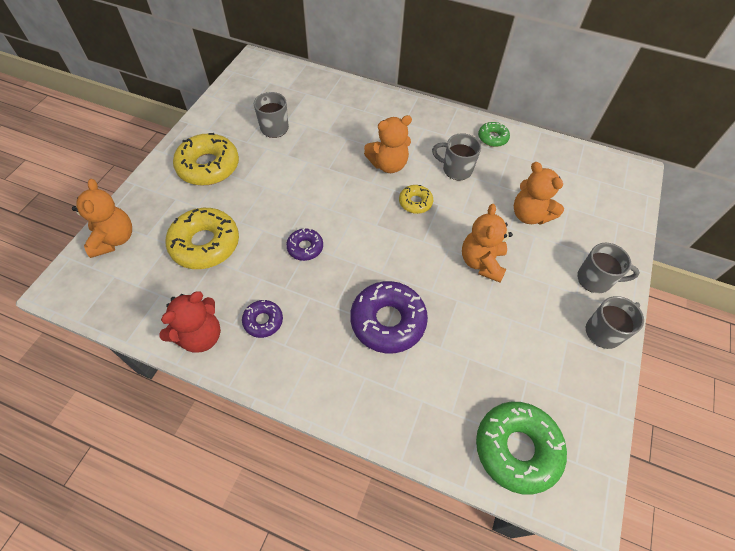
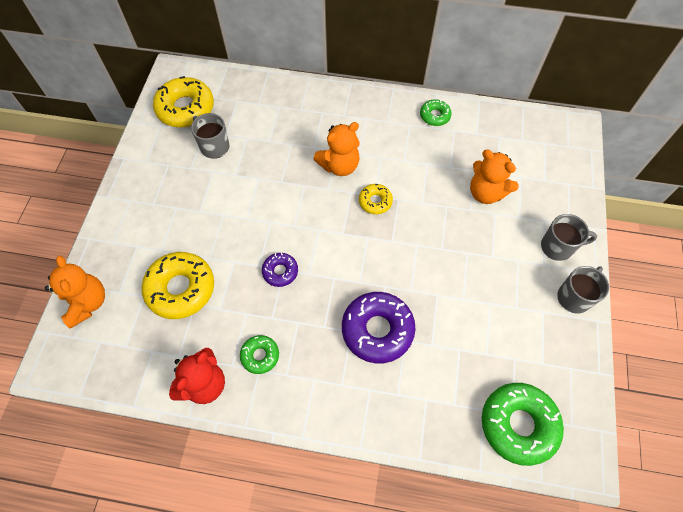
camera: 10 degrees left, 5 degrees up
(208, 166) = (159, 203): yellow donut -> yellow donut (185, 108)
(263, 321) = (260, 356): purple donut -> green donut
(456, 169) = (406, 158): grey mug -> none
(481, 262) = (451, 251): orange teddy bear -> none

